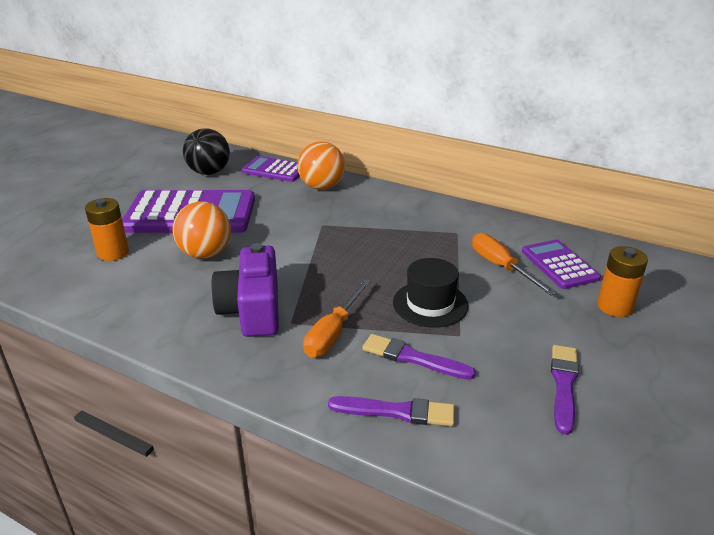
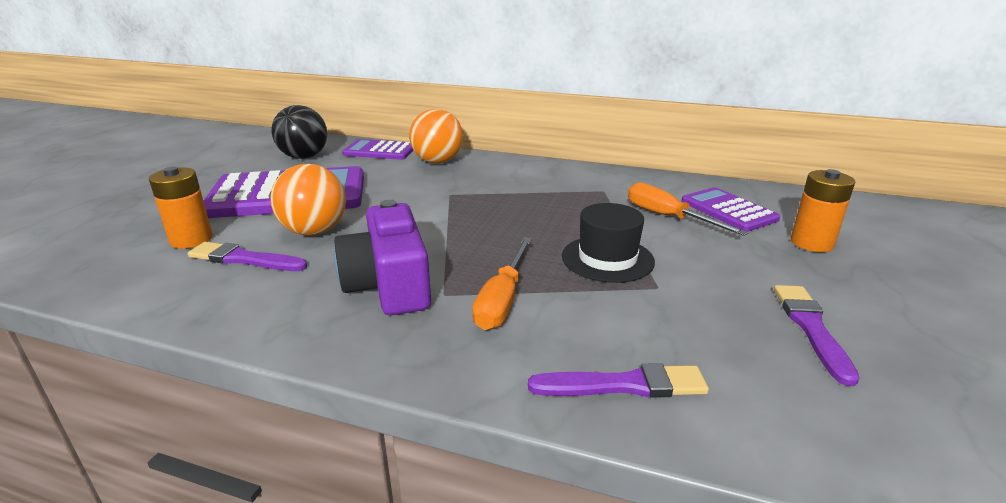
camera: 10 degrees left, 5 degrees down
(413, 358) = (615, 318): purple brush -> purple brush (244, 259)

